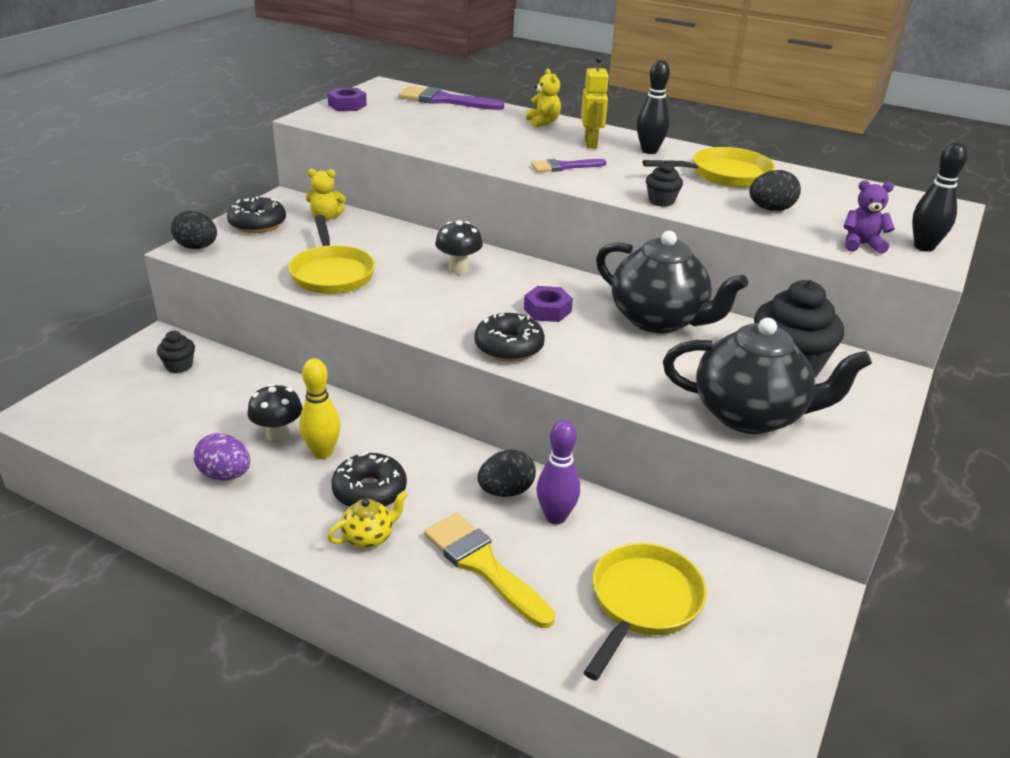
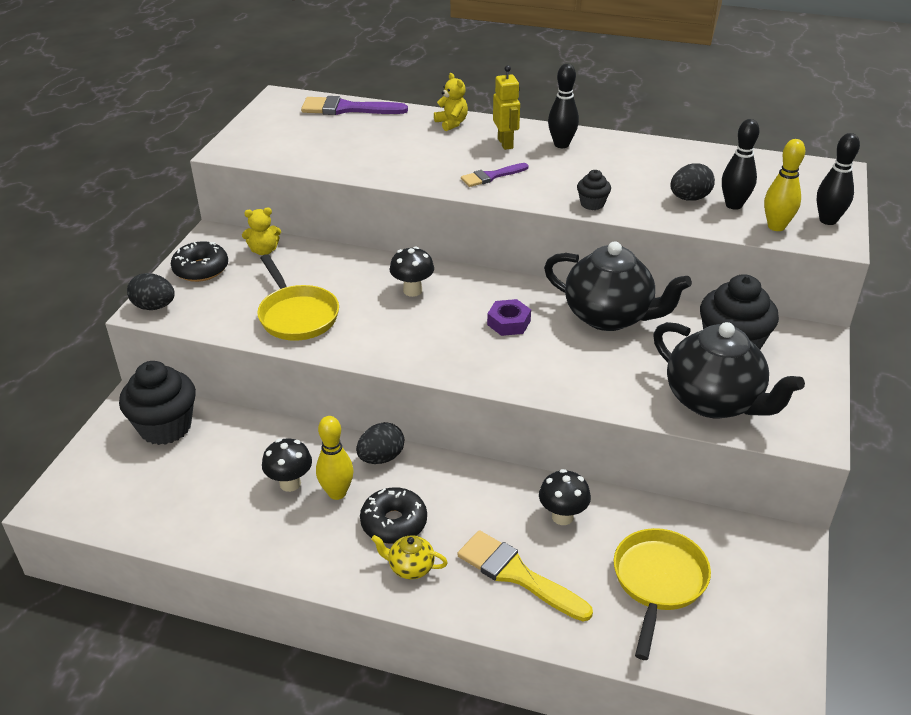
camera: 10 degrees left, 5 degrees up
(179, 366) = (165, 427): black cupcake -> black cupcake, size x2.09
(225, 475) = (258, 532): purple egg -> none
(347, 105) = (255, 129): purple nut -> none
(369, 537) = (410, 567): yellow teapot -> yellow teapot turned 120 degrees counterclockwise
(506, 491) = (512, 500): black egg -> black egg (381, 458)
(509, 347) = (488, 368): black donut -> none
(555, 517) = (562, 516): purple bowling pin -> black mushroom
(724, 175) = (637, 163): yellow pan -> none
(750, 415) = (714, 401): black teapot -> black teapot turned 45 degrees clockwise
(819, 221) = (733, 205): none -> black bowling pin
(861, 245) = (776, 226): purple teddy bear -> yellow bowling pin

